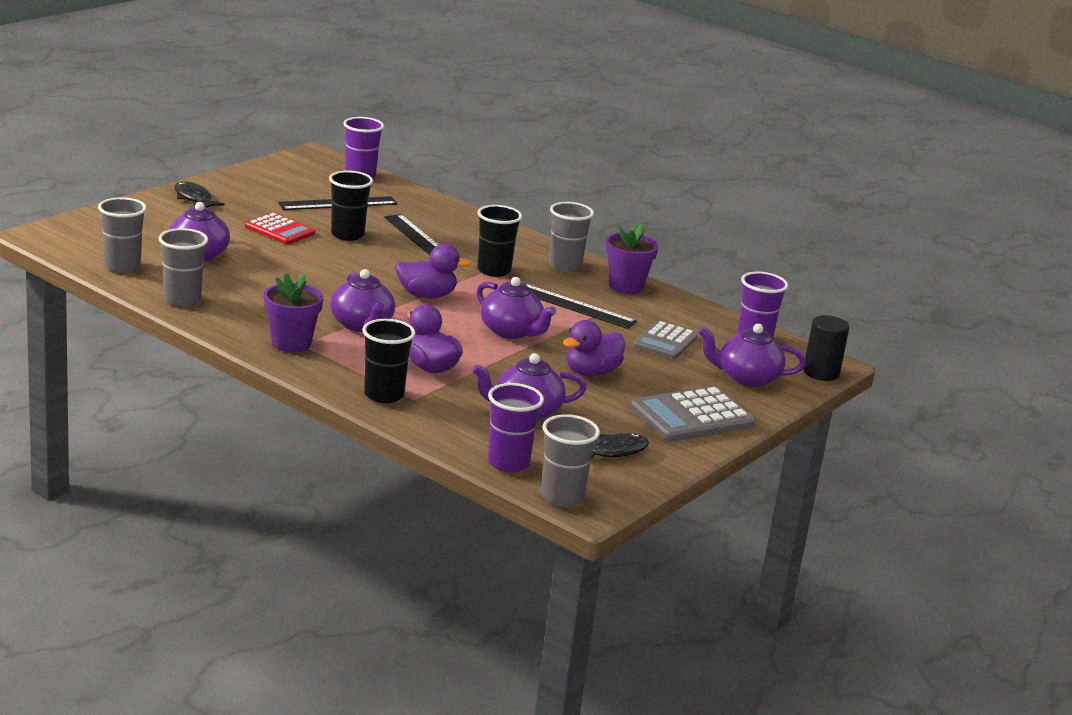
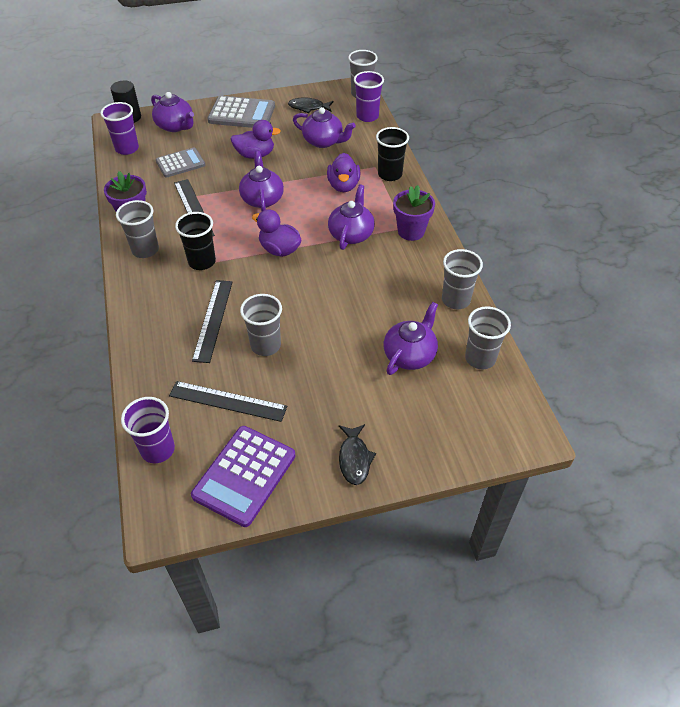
camera: 140 degrees left, 25 degrees up
(275, 178) = (244, 475): none -> purple calculator
(279, 230) = (316, 372): red calculator -> none
(347, 235) = (265, 345): black cup -> grey cup

